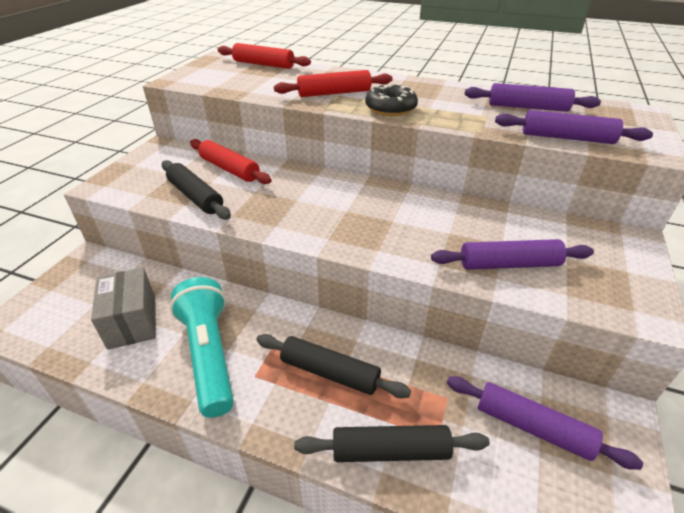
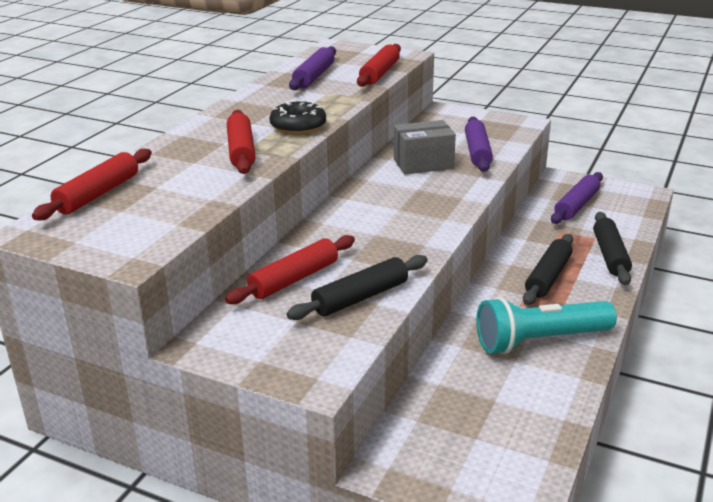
camera: 85 degrees left, 10 degrees down
(132, 322) = (503, 399): grey box -> grey box (423, 164)
(567, 138) = (379, 73): purple rolling pin -> red rolling pin

